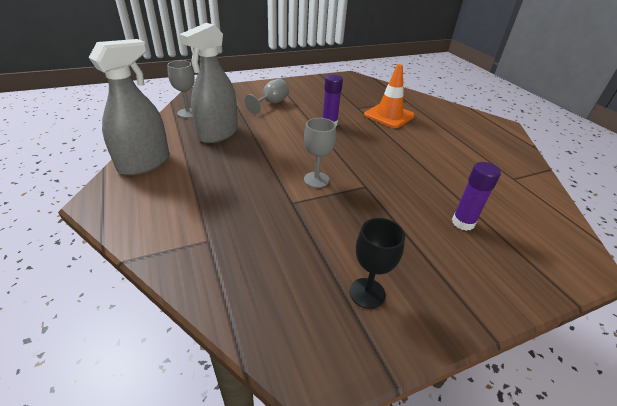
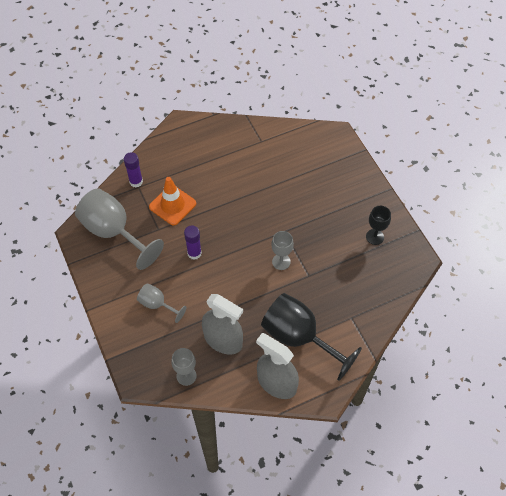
camera: 90 degrees left, 20 degrees up
(197, 185) = (299, 337): none -> black goblet
(352, 89) = (114, 232): none -> grey goblet
(463, 223) = (313, 182): purple glue stick -> purple glue stick (136, 181)

